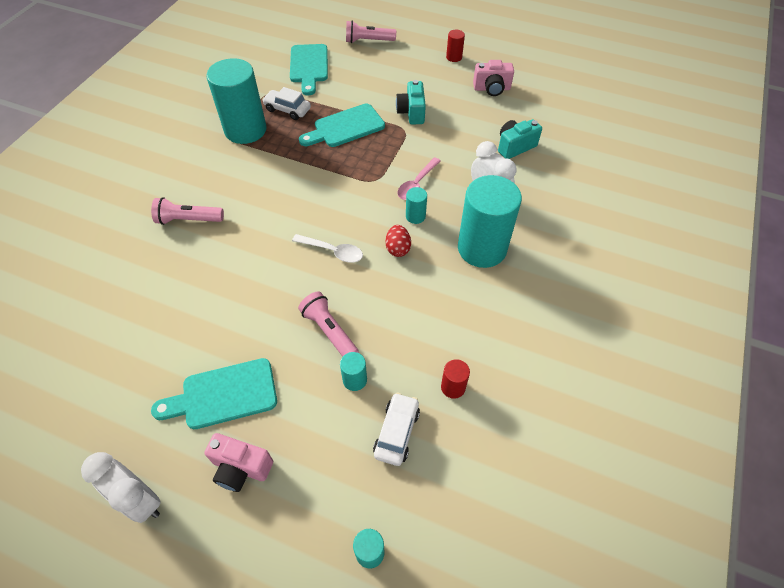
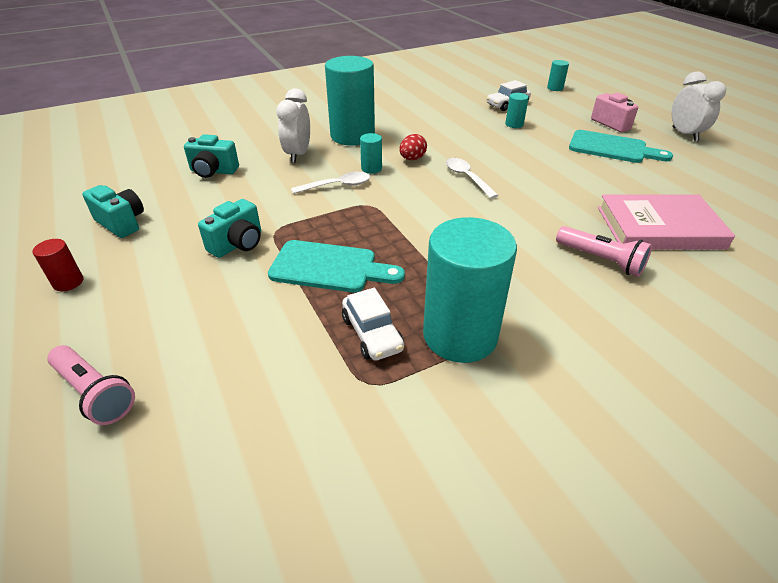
camera: 140 degrees left, 15 degrees down
(152, 279) = (659, 228): none -> pink book
(309, 66) = (251, 400): turquoise cutting board -> none
(329, 331) = (512, 145): pink flashlight -> none
(417, 184) = (337, 186): pink spoon -> white spoon
(453, 387) = (457, 104): red cylinder -> none
(492, 89) = (121, 223): pink camera -> turquoise camera

